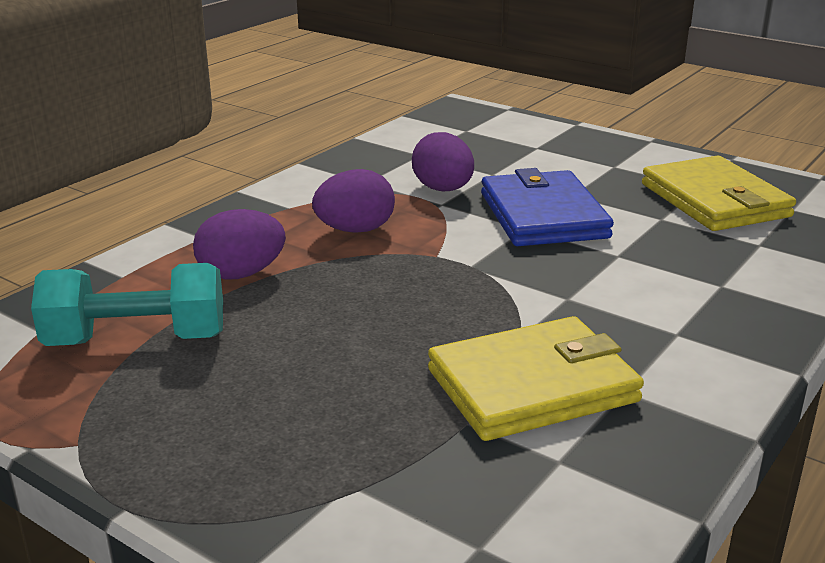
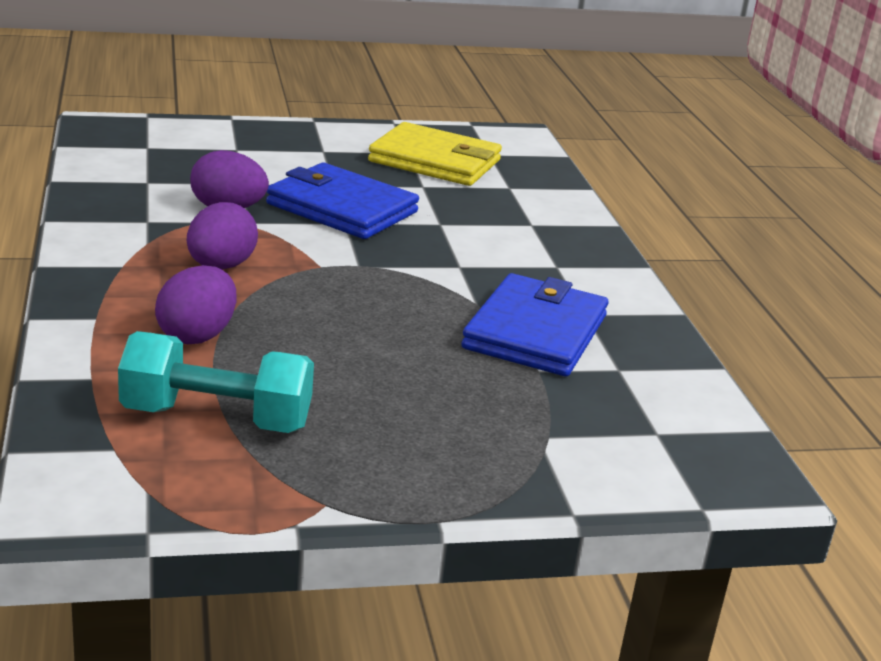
camera: 50 degrees left, 0 degrees up
(137, 340) = (216, 418): turquoise dumbbell -> turquoise dumbbell turned 60 degrees clockwise
(532, 385) = (535, 332): yellow wallet -> blue wallet

